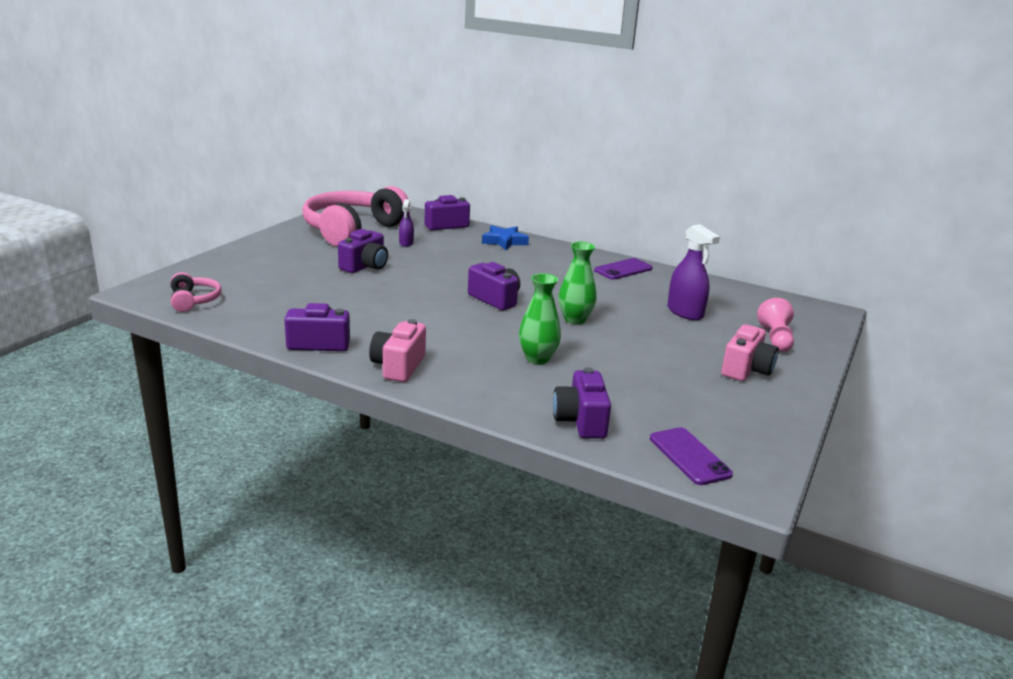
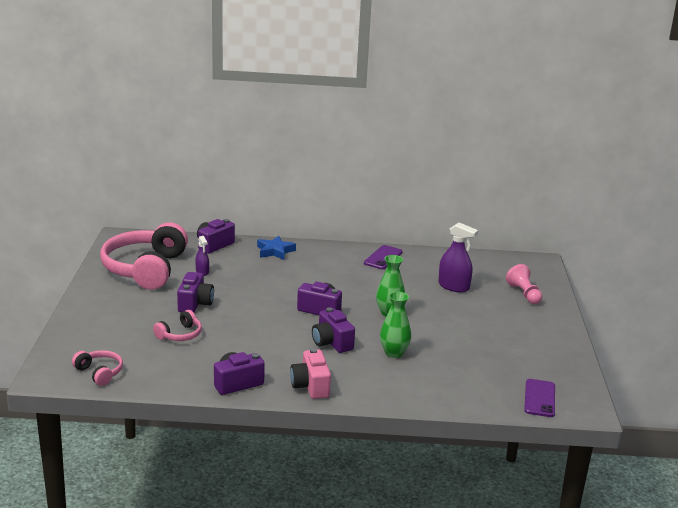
camera: 25 degrees left, 0 degrees up
(316, 288) = (180, 335): none -> pink headphones
(581, 421) = (460, 393): purple camera -> purple camera (332, 342)
(689, 456) = (539, 398): purple phone -> purple phone turned 60 degrees clockwise
(746, 369) = (524, 324): pink camera -> none

